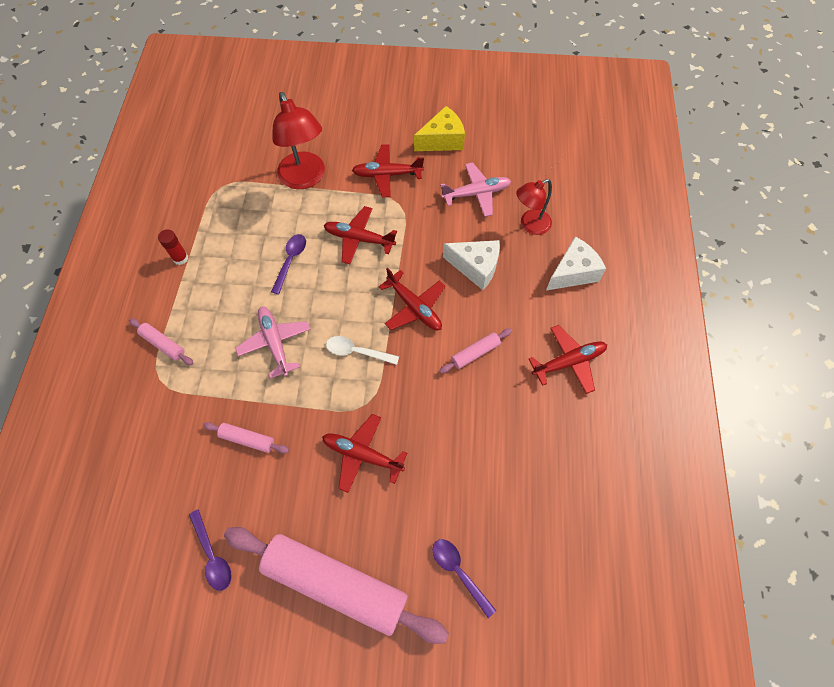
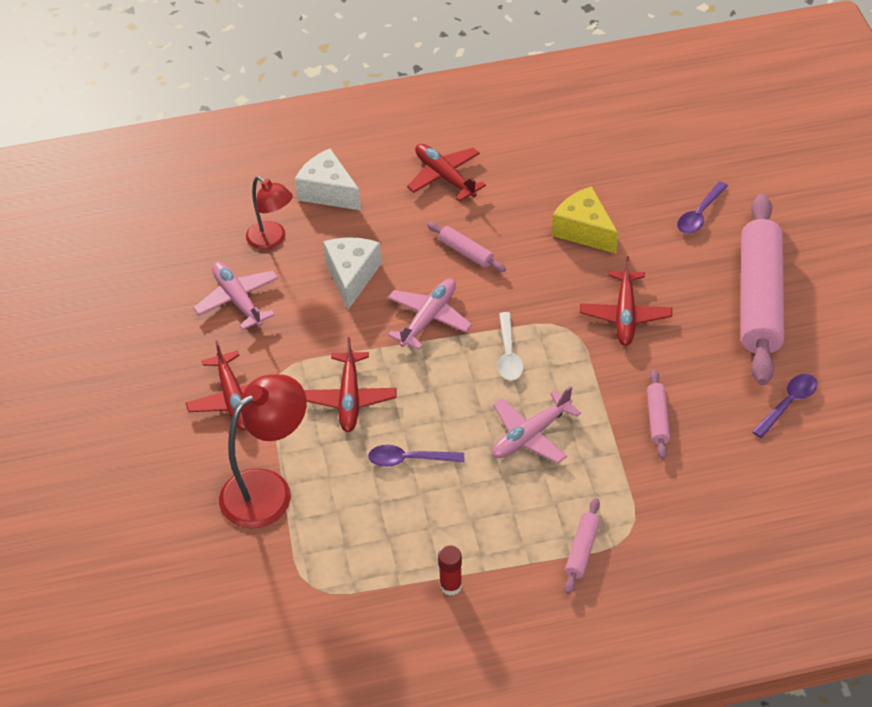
camera: 105 degrees left, 15 degrees down
(414, 307) = (429, 318): red plane -> pink plane
(442, 140) = (154, 355): yellow cheese -> yellow cheese (584, 231)

